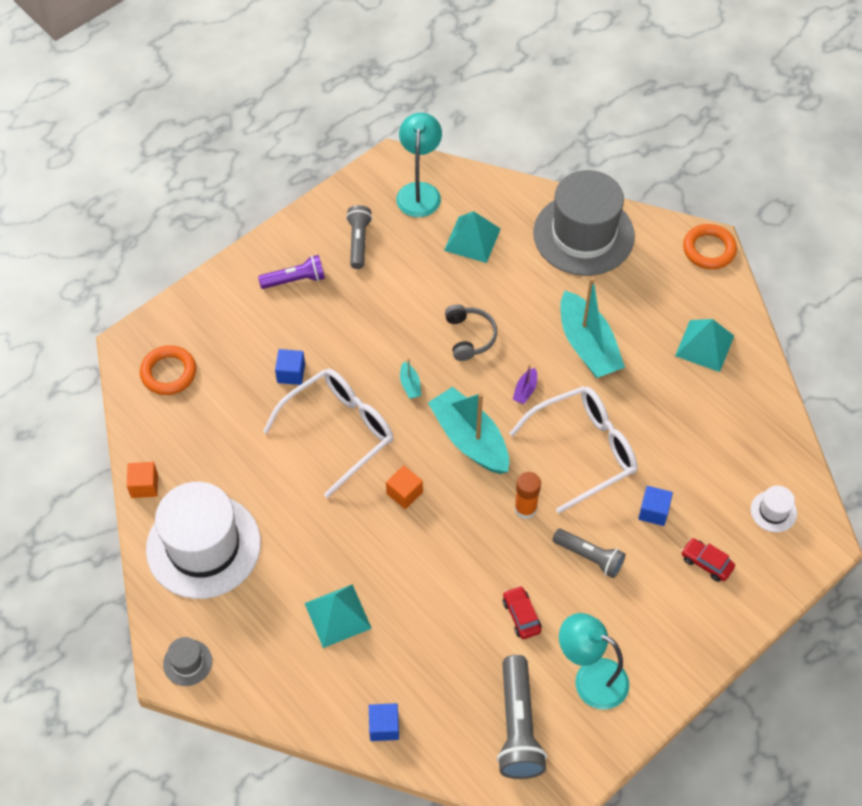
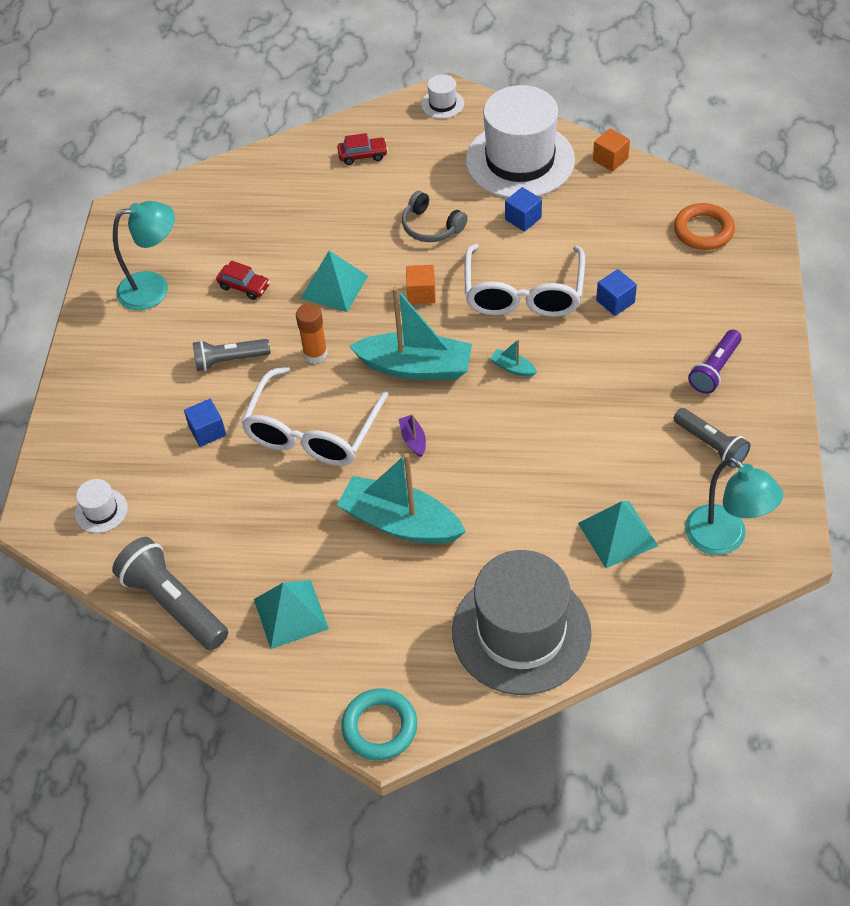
camera: 140 degrees right, 5 degrees down
(187, 662) = (442, 104): grey hat -> white hat
(337, 615) = (376, 193): turquoise pyramid -> turquoise pyramid (334, 287)
(384, 726) = (273, 165): blue cube -> blue cube (523, 218)
(469, 336) = (512, 444): grey headphones -> grey headphones (431, 227)
(518, 726) = (180, 227): grey flashlight -> grey flashlight (174, 604)
(706, 563) = (128, 427): red car -> red car (363, 155)
(709, 249) = (379, 727): orange ring -> turquoise ring

